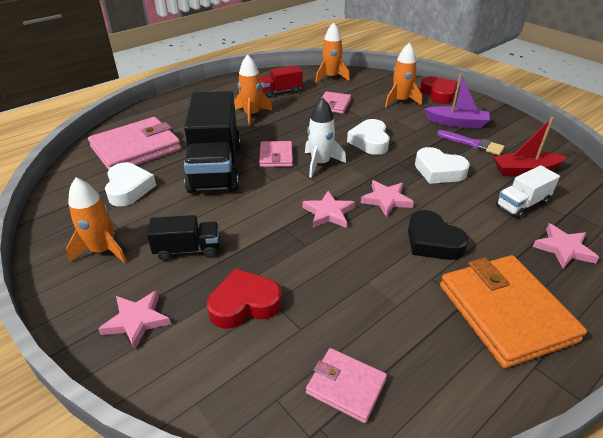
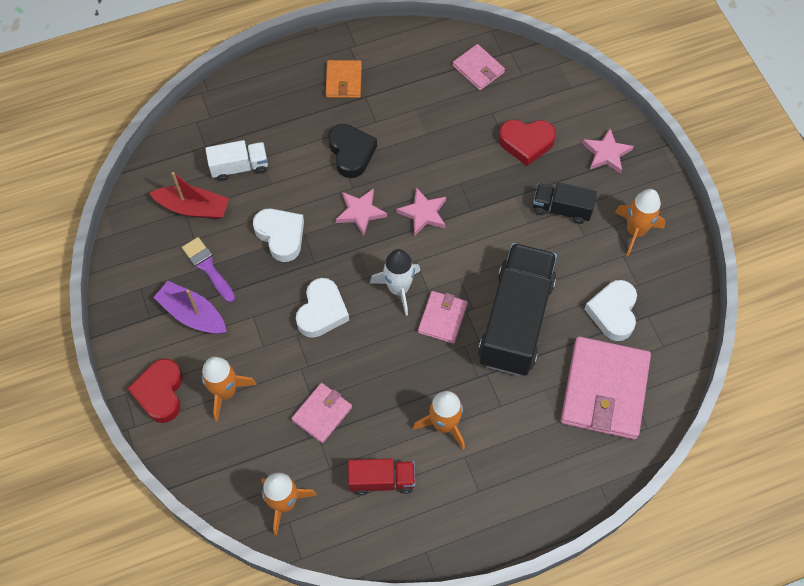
camera: 160 degrees left, 25 degrees up
(136, 148) = (604, 390): pink wallet -> pink wallet turned 60 degrees counterclockwise
(505, 312) = (343, 81): orange wallet -> orange wallet, size x0.52
(563, 249) = (251, 113): pink star -> none

